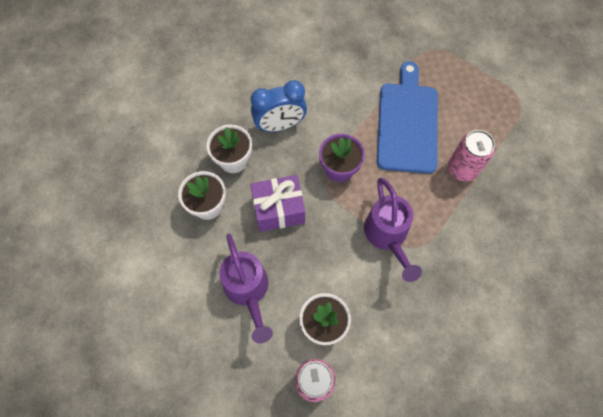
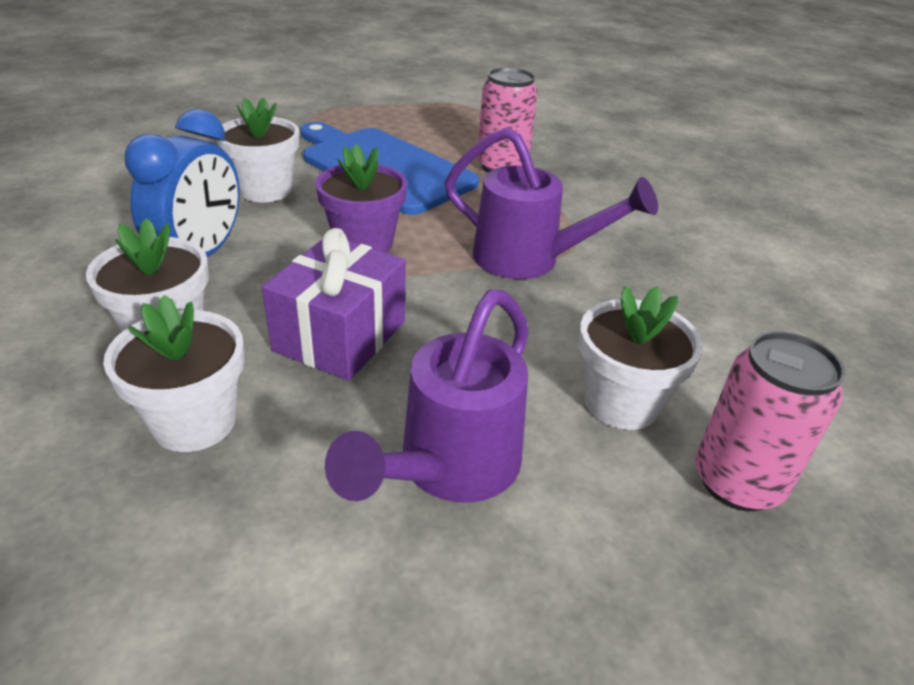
camera: 55 degrees left, 30 degrees down
(248, 290) = (450, 468): purple watering can -> purple watering can turned 105 degrees clockwise
(342, 100) = (265, 190): none -> white flower pot

